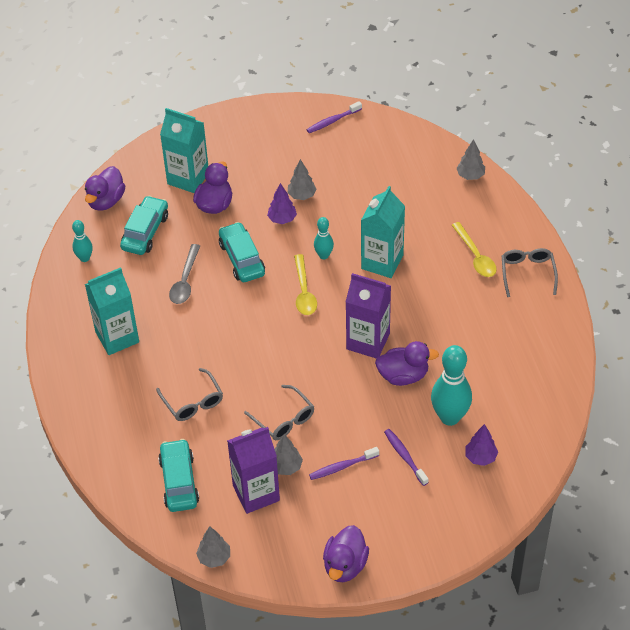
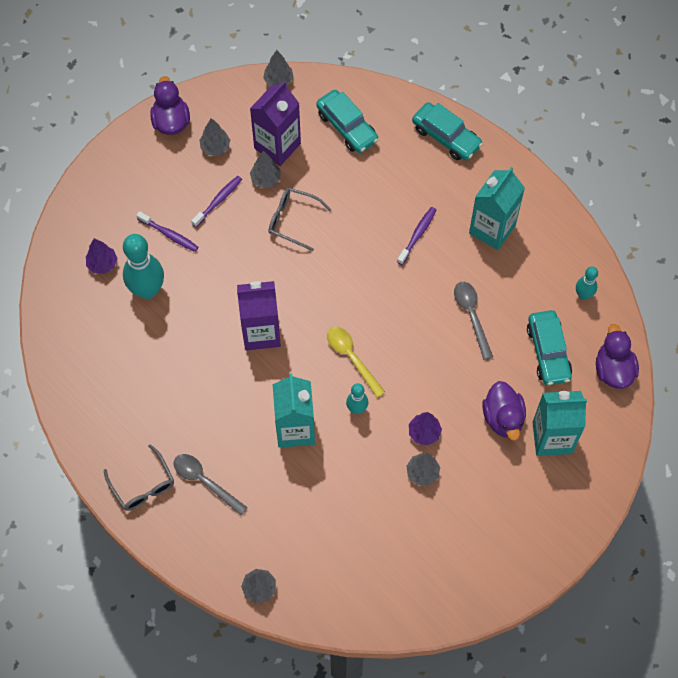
camera: 150 degrees right, 15 degrees up
(193, 402) = (382, 200): grey glasses -> none
(242, 259) = (434, 366): turquoise car -> turquoise car (446, 137)
(316, 519) = (215, 147): none -> grey tree
(332, 121) = (450, 593): purple toothbrush -> purple toothbrush (417, 235)
(403, 375) = (210, 312): purple duck -> none
(475, 256) = (205, 481): yellow spoon -> grey spoon

